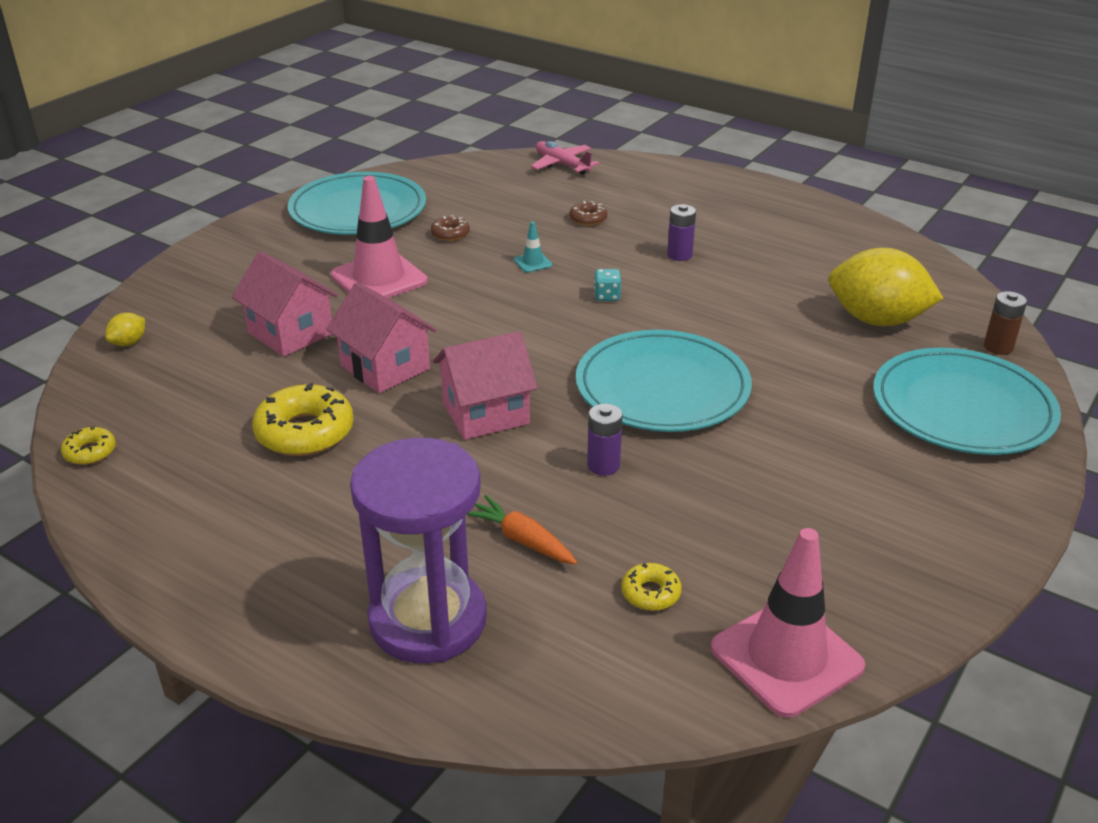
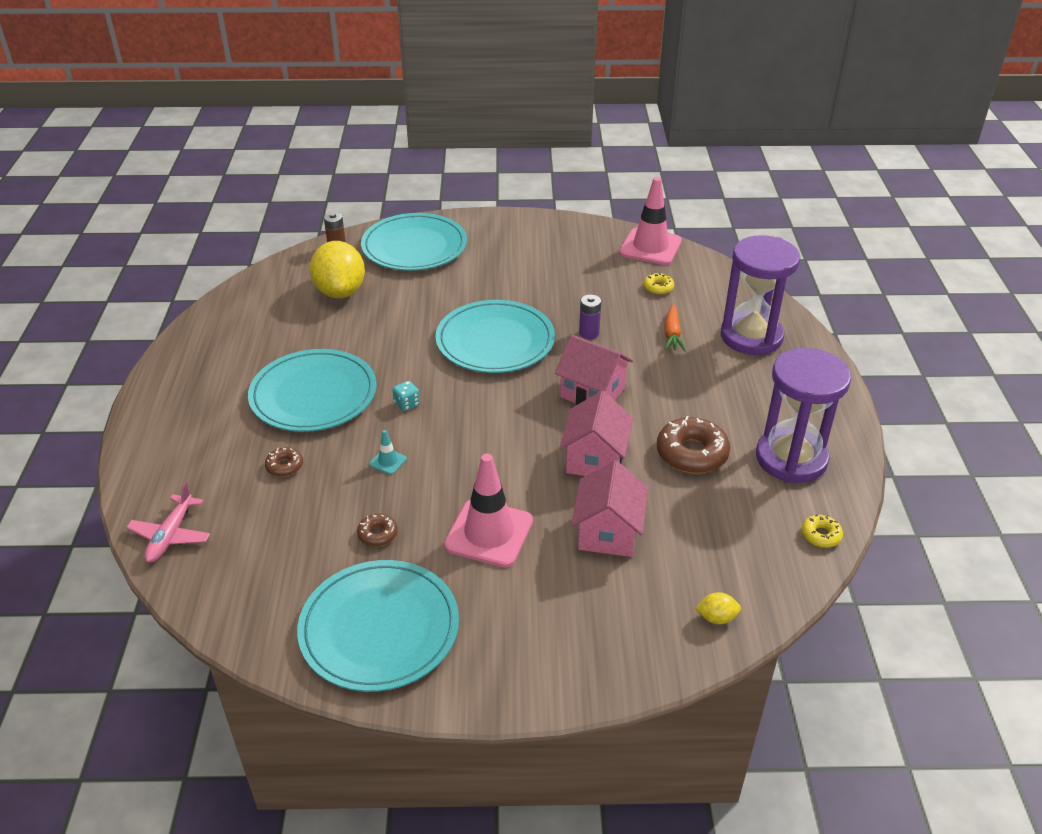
camera: 125 degrees left, 5 degrees up
(194, 500) = (791, 458): none -> purple hourglass
(305, 432) = (692, 453): yellow donut -> brown donut
(679, 255) = (313, 395): purple battery -> turquoise plate

